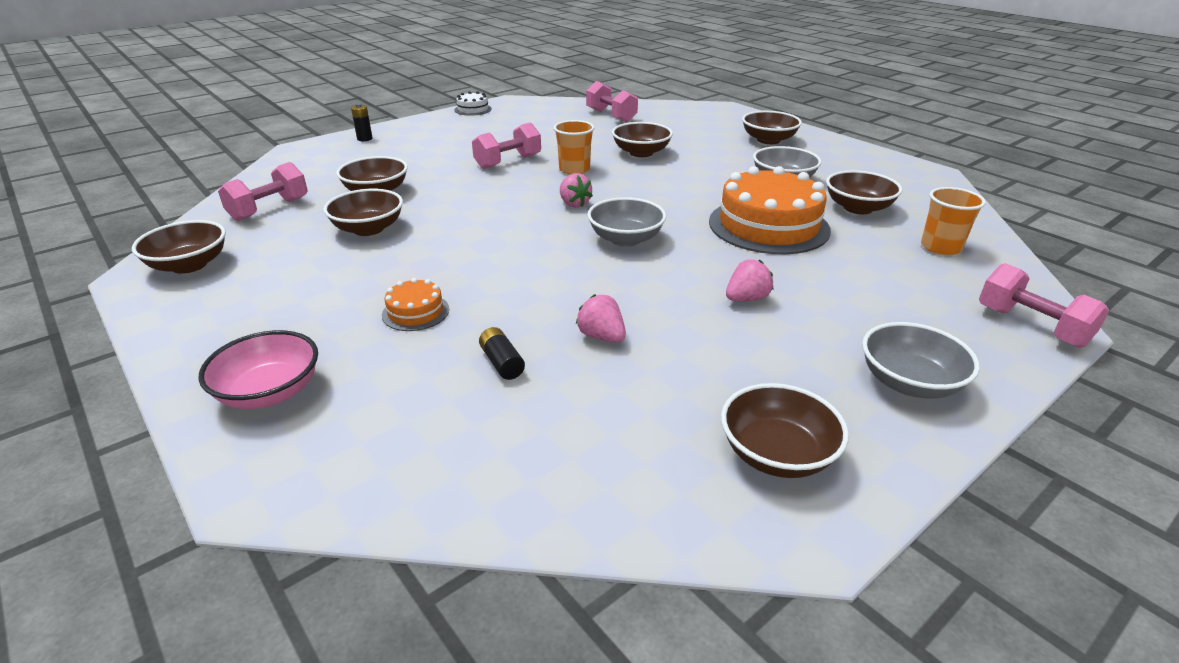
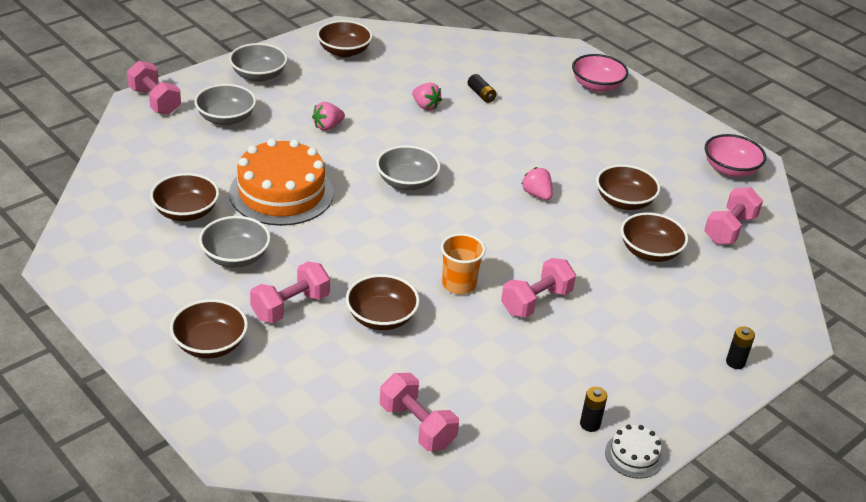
camera: 175 degrees right, 5 degrees up
(189, 265) = (730, 169): brown bowl -> pink bowl
(415, 312) = (545, 126): orange cake -> none
(495, 117) = (590, 424): none -> black battery
(574, 204) = (453, 227): pink strawberry -> pink strawberry (537, 195)
(717, 156) = (290, 306): none -> pink dumbbell
(900, 305) = (226, 118): none -> grey bowl
(940, 247) = (152, 164): orange cup -> none

